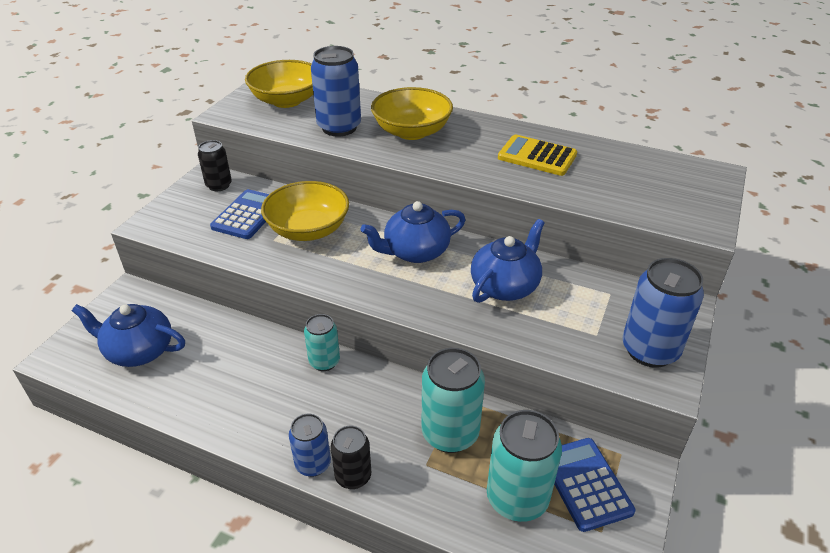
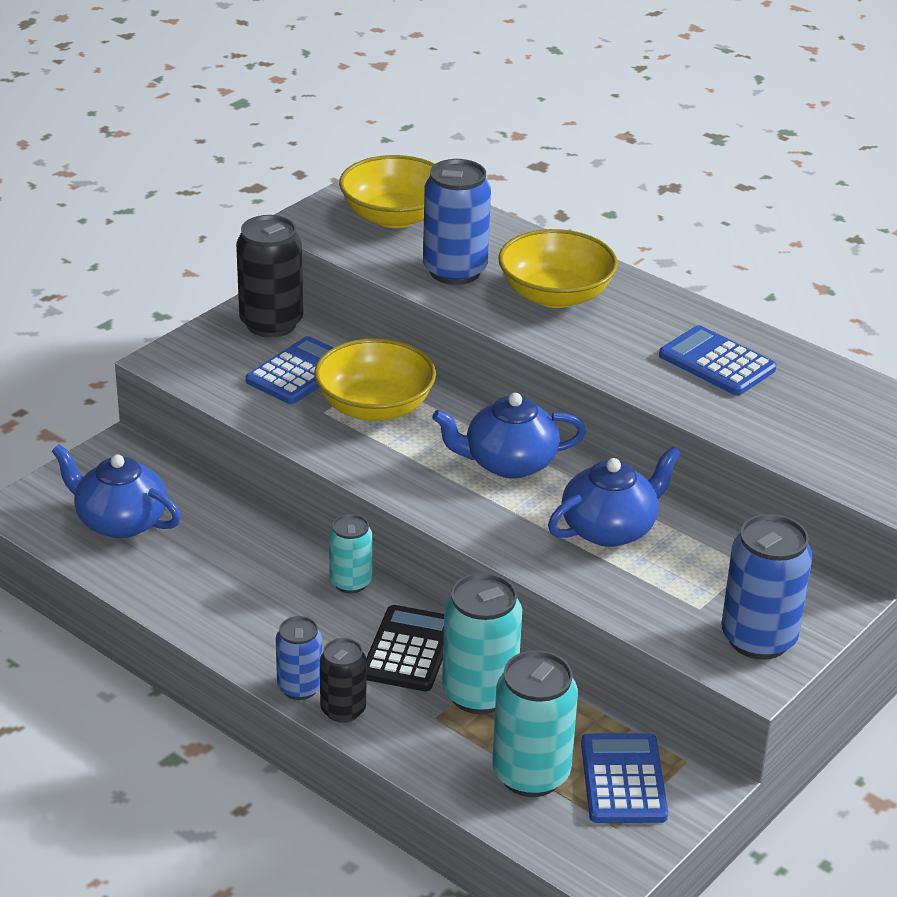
camera: 15 degrees right, 5 degrees down
(219, 185) = (271, 323): black can -> black can, size x1.67
(385, 408) = (409, 650): none -> black calculator
(537, 156) = (717, 362): yellow calculator -> blue calculator

